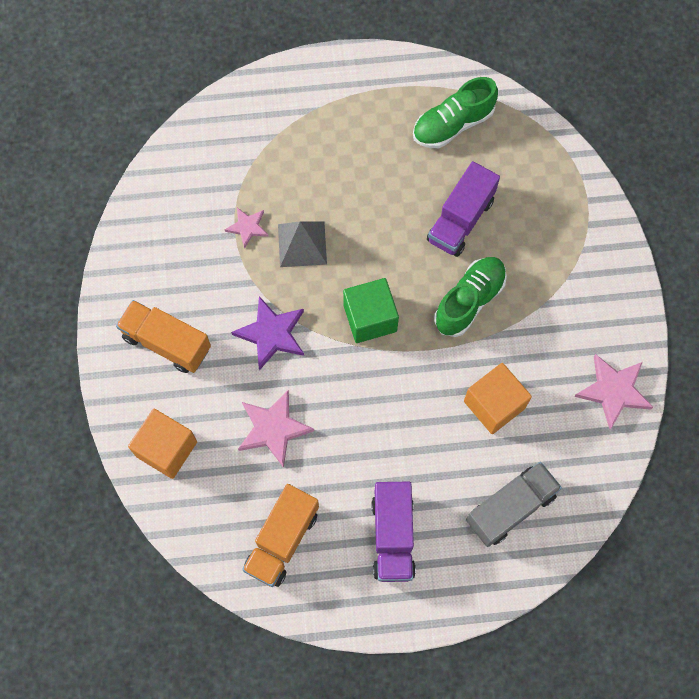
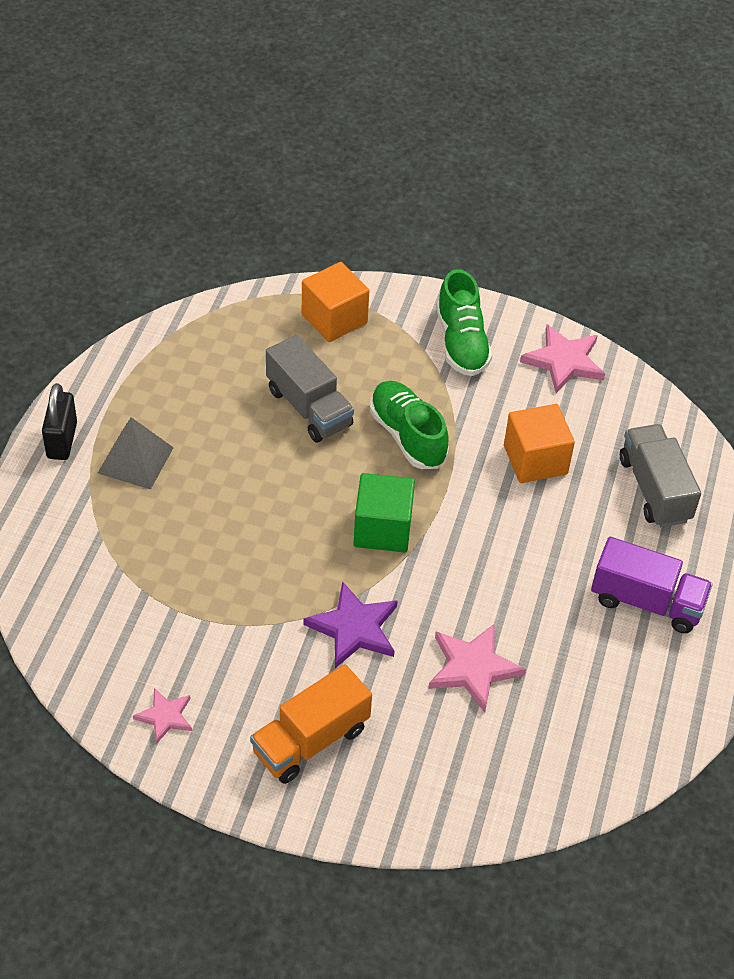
camera: 70 degrees left, 20 degrees down
(166, 449) = (449, 788): orange cube -> orange cube (334, 319)
(247, 227) = (204, 604): pink star -> pink star (165, 716)
(282, 540) = (611, 707): orange truck -> none
(302, 244) = (256, 558): grey pyramid -> grey pyramid (135, 460)
(344, 73) = (62, 440): none -> black padlock
(453, 124) = (190, 371): green shoe -> green shoe (461, 343)
(460, 220) = (309, 408): purple truck -> grey truck

